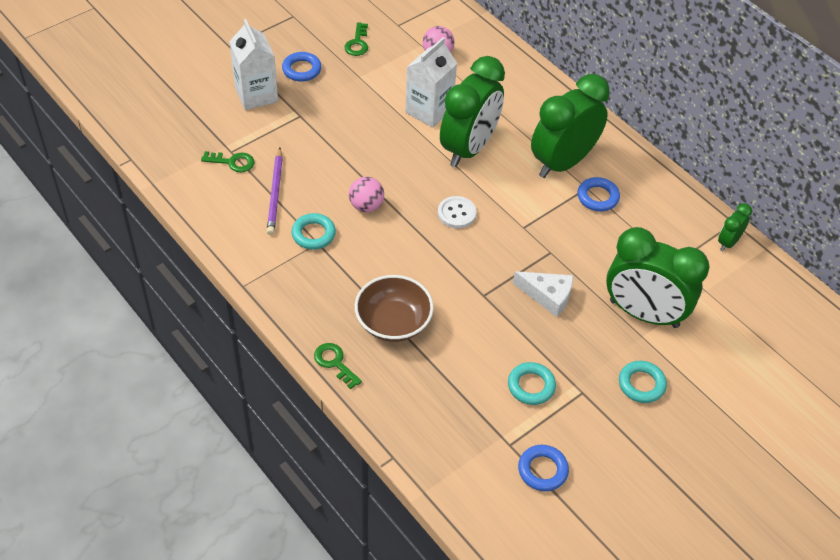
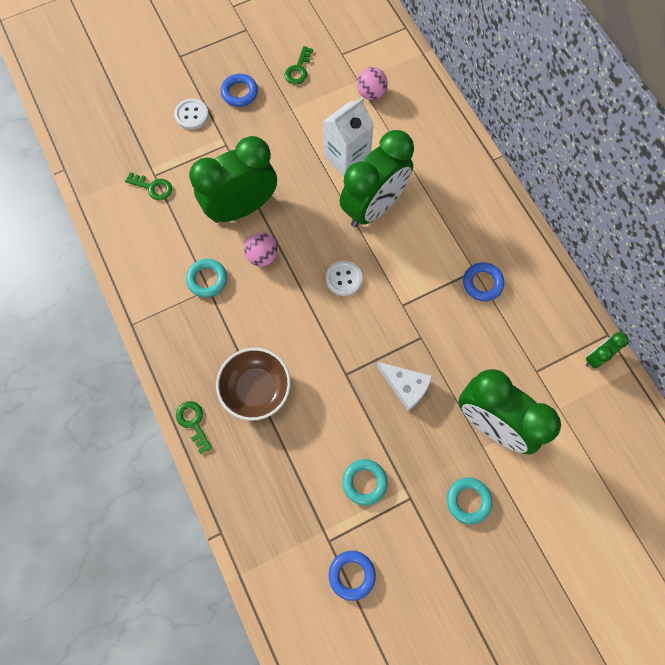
camera: 15 degrees right, 20 degrees up
(256, 95) = (191, 115): white carton -> white button
(275, 193) = (183, 228): purple pencil -> none
(563, 162) = (459, 238): green clock -> green clock (242, 208)

